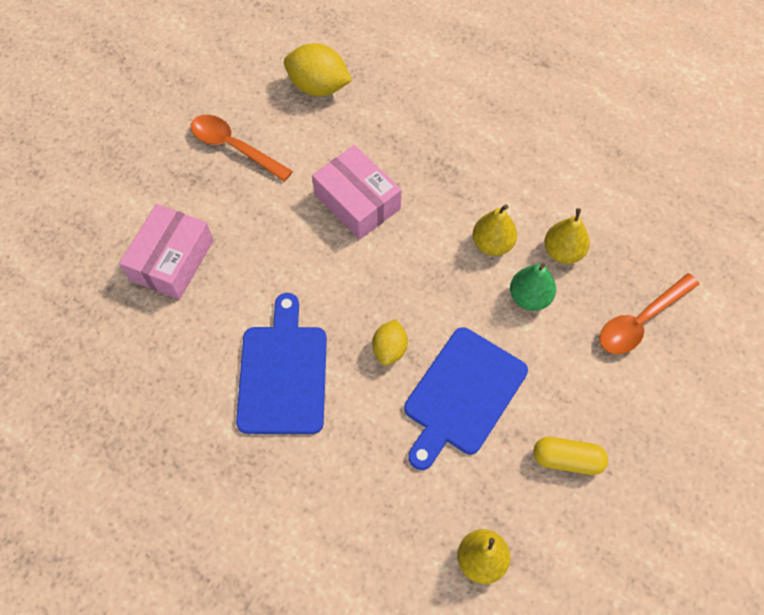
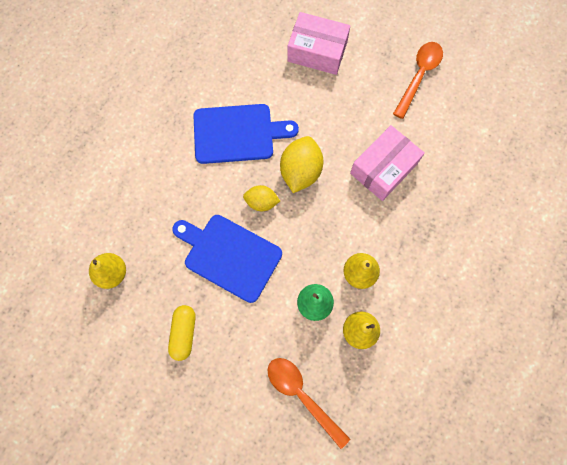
camera: 85 degrees right, 10 degrees up
(318, 87) = (489, 128): yellow lemon -> yellow lemon (300, 171)

